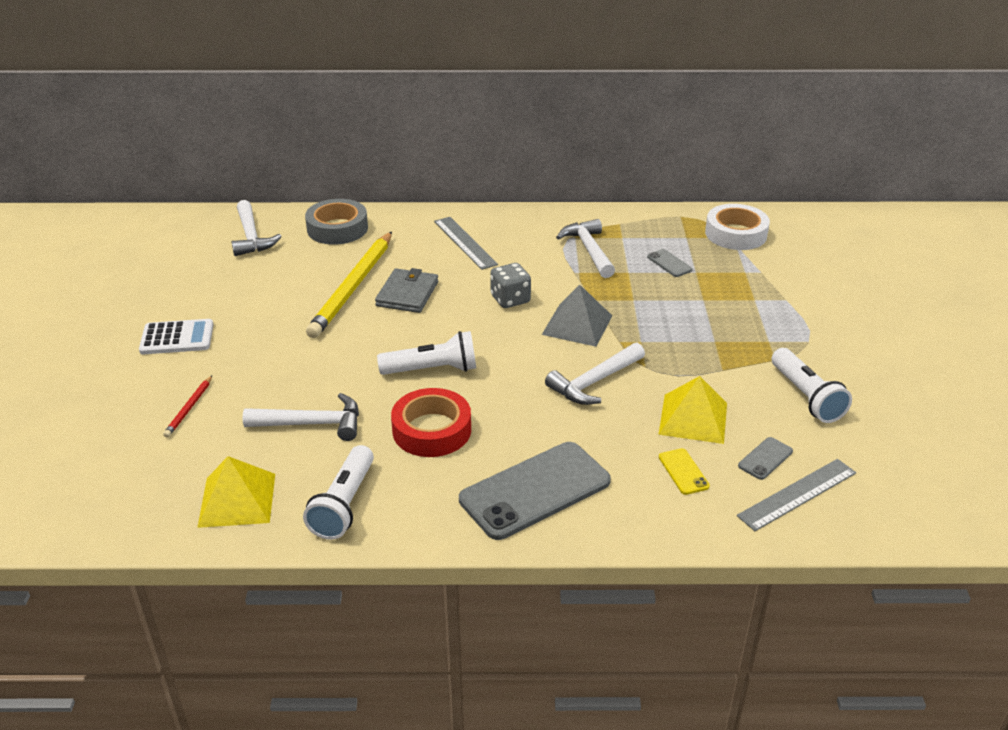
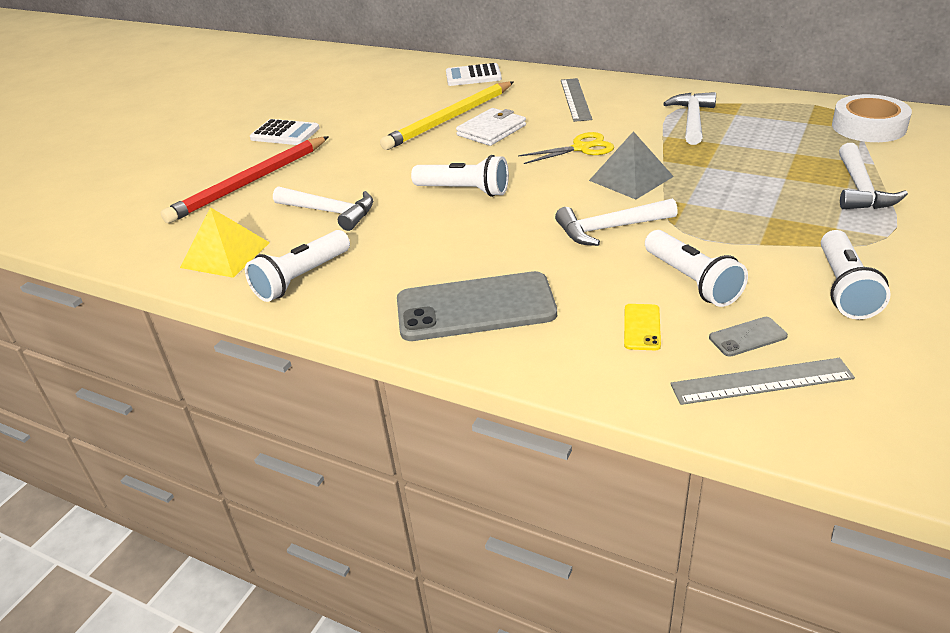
camera: 30 degrees right, 0 degrees up
(189, 408) = (250, 183): red pencil -> red pencil, size x2.34
(251, 236) = (400, 73): white hammer -> white hammer (860, 189)
(337, 228) = (473, 76): grey tape -> white calculator
(407, 294) = (491, 130): grey wallet -> white wallet
(432, 430) = (423, 237): red tape -> none
(510, 299) = (581, 148): grey dice -> yellow scissors
(669, 263) = (771, 142): grey phone -> none
(693, 418) = (691, 281): yellow pyramid -> white flashlight

